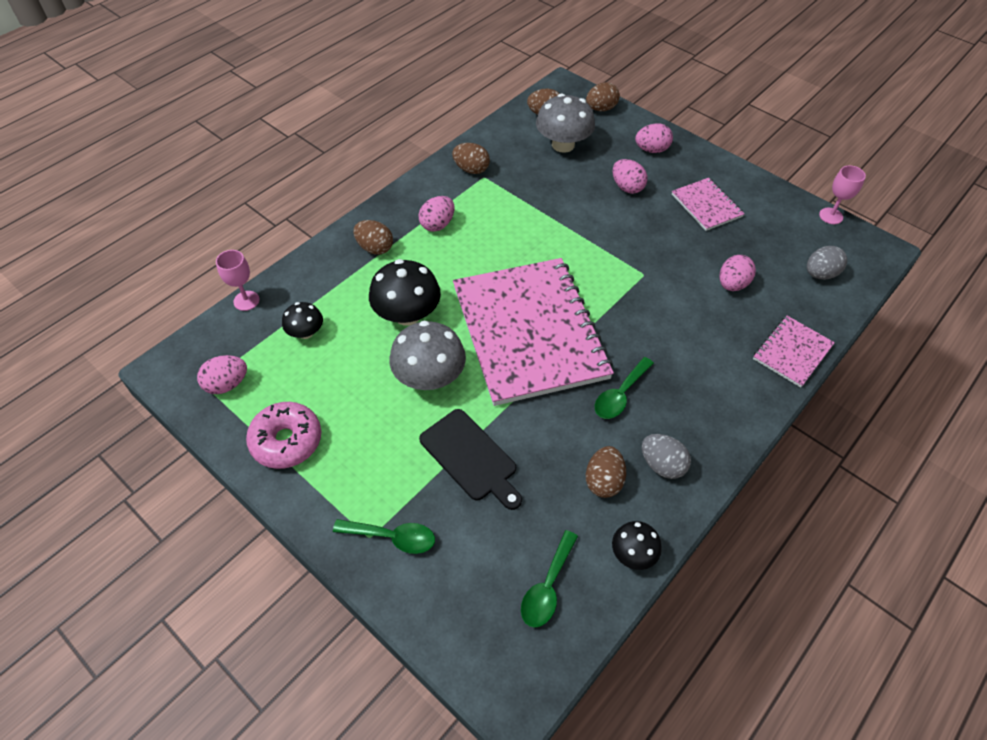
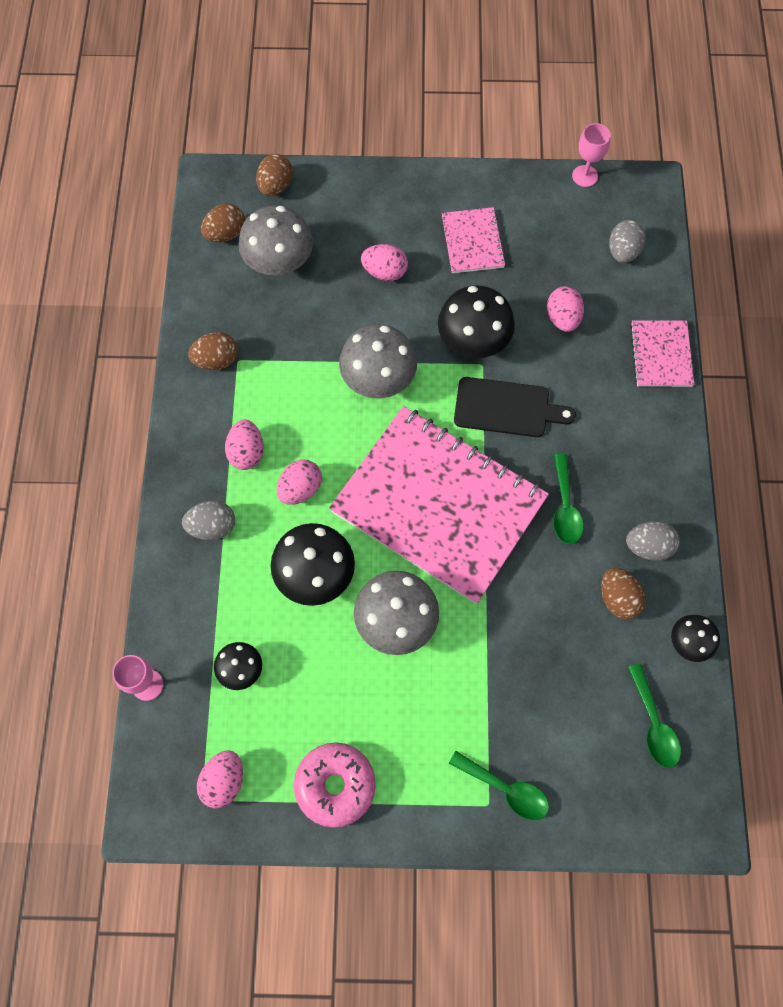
camera: 40 degrees left, 15 degrees up
(375, 248) = (212, 527): brown egg -> grey egg
(392, 537) = (505, 789): green spoon -> green spoon turned 60 degrees clockwise
(470, 458) = (501, 667): black cutting board -> black cutting board (506, 408)
(562, 238) = (378, 378): none -> grey mushroom
(651, 150) = (369, 207): pink egg -> pink egg (300, 489)
(651, 257) = (473, 340): none -> black mushroom
(706, 205) = (472, 242): pink notebook -> pink notebook turned 60 degrees clockwise

